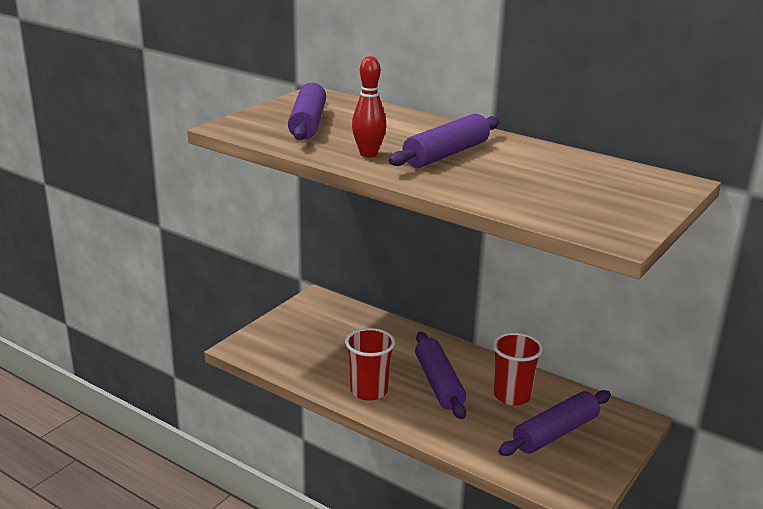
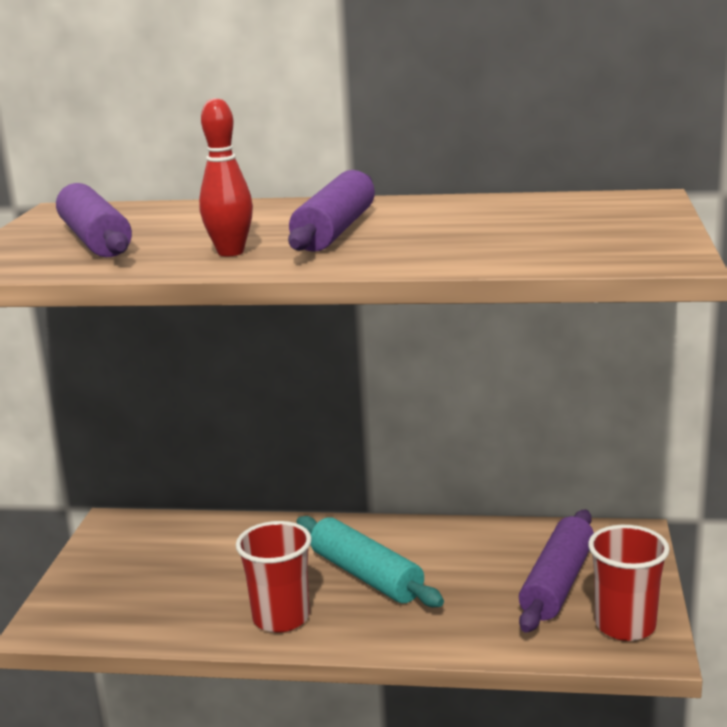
camera: 25 degrees left, 5 degrees down
(439, 383) = (366, 575): purple rolling pin -> turquoise rolling pin
(512, 396) = (469, 558): red cup -> red cup (625, 625)

